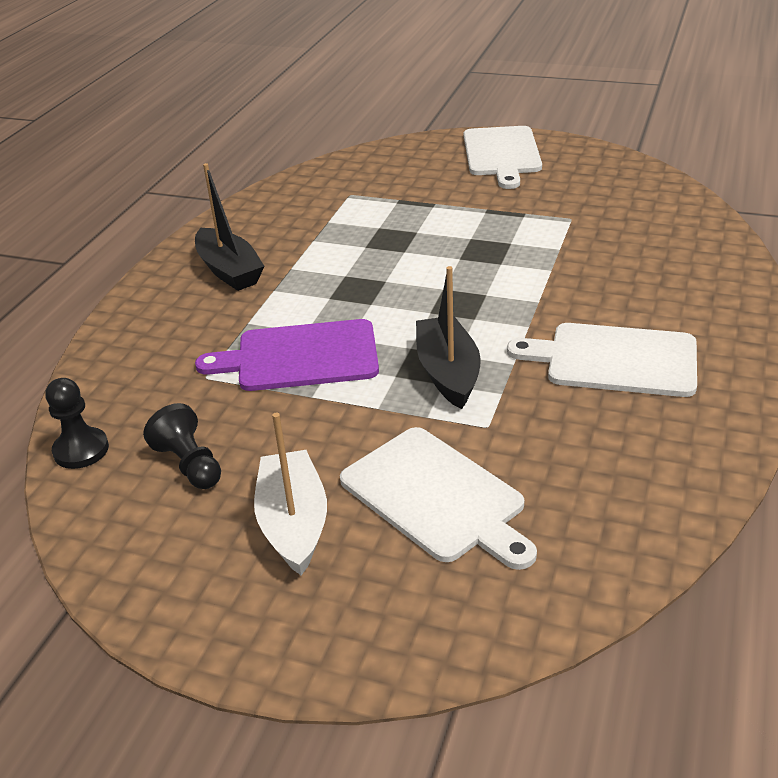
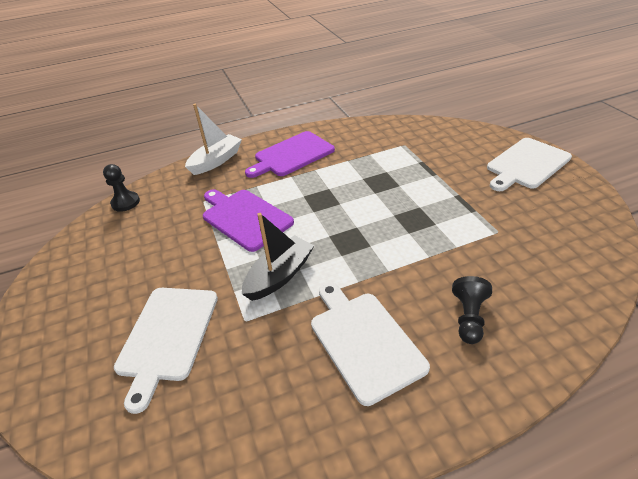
camera: 50 degrees right, 5 degrees up
(189, 464) = (136, 237): black pawn -> black pawn (468, 318)
(229, 271) = (291, 155): black boat -> purple cutting board
(293, 523) = (115, 295): white boat -> white boat (216, 161)

